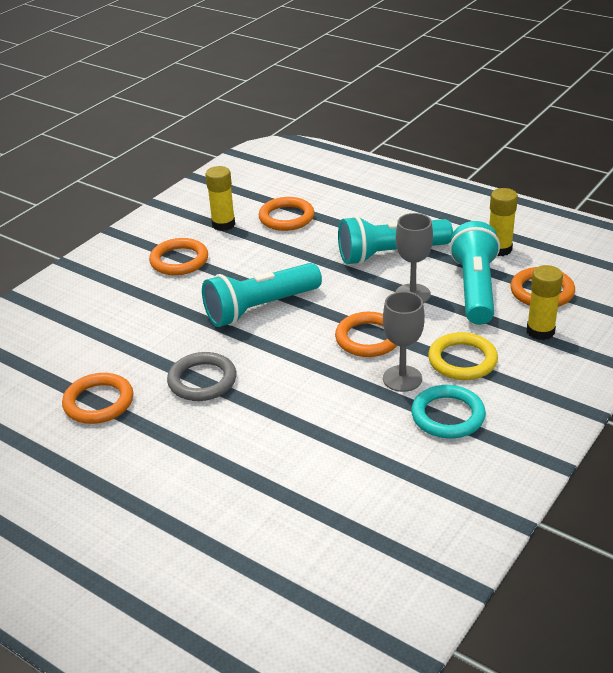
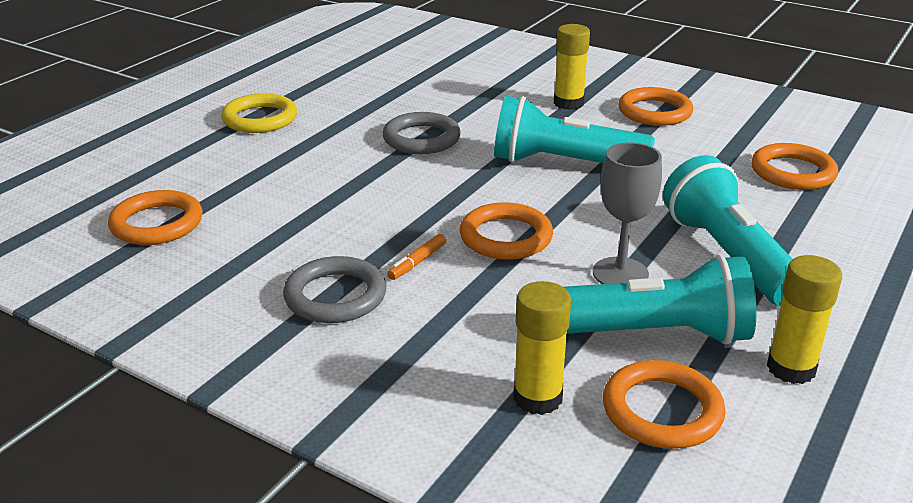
camera: 85 degrees right, 5 degrees down
(98, 402) = (391, 94): orange ring -> orange ring (157, 223)
(223, 224) = (751, 132): yellow glue stick -> yellow glue stick (568, 103)
(260, 308) = (563, 163): turquoise flashlight -> turquoise flashlight turned 45 degrees counterclockwise
(402, 378) = (417, 262): grey goblet -> orange marker
(448, 416) = (335, 296): turquoise ring -> grey ring
(462, 360) = (457, 313): yellow ring -> yellow ring (260, 118)

